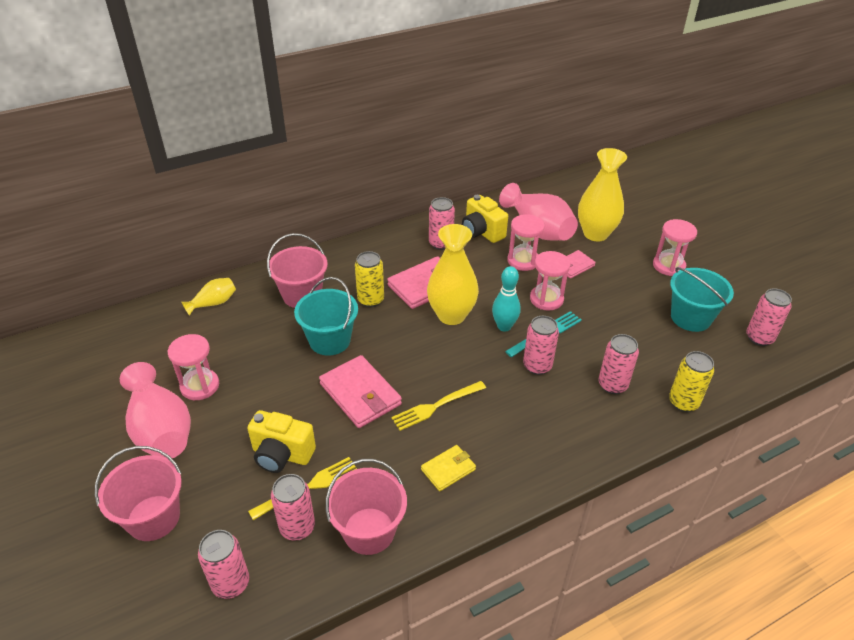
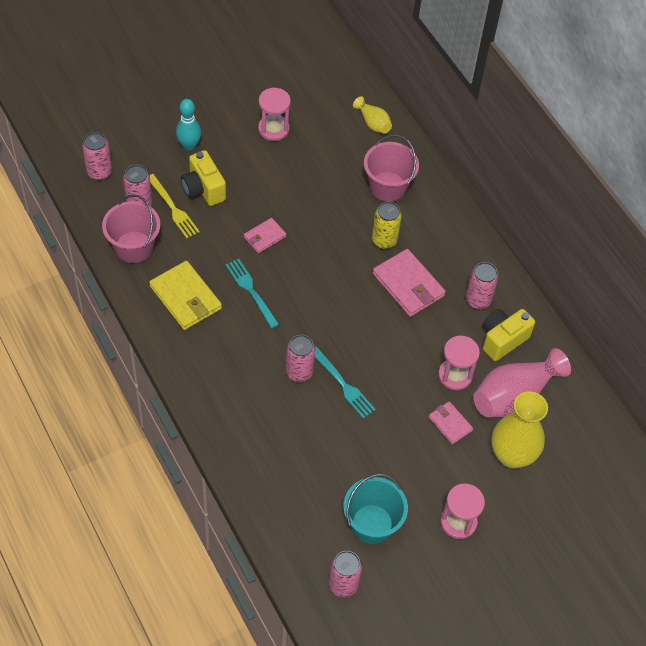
camera: 85 degrees right, 15 degrees up
(153, 518) = (152, 122): pink bucket -> none
(161, 430) = (229, 112): pink vase -> none
(282, 455) = (203, 189): yellow camera -> yellow camera turned 45 degrees counterclockwise
(329, 340) = (328, 211): turquoise bucket -> none
(360, 394) = (264, 237): pink wallet -> pink wallet, size x0.57
(436, 406) = (251, 291): yellow fork -> turquoise fork
(448, 469) = (185, 298): yellow wallet -> yellow wallet, size x1.75
(451, 315) = (365, 306): yellow vase -> none
(504, 326) = (351, 349): turquoise bowling pin -> turquoise bowling pin (189, 146)
(546, 299) = (393, 390): pink hourglass -> none
(612, 385) = (276, 432): pink can -> none
(683, 402) = (254, 488): yellow can -> none

